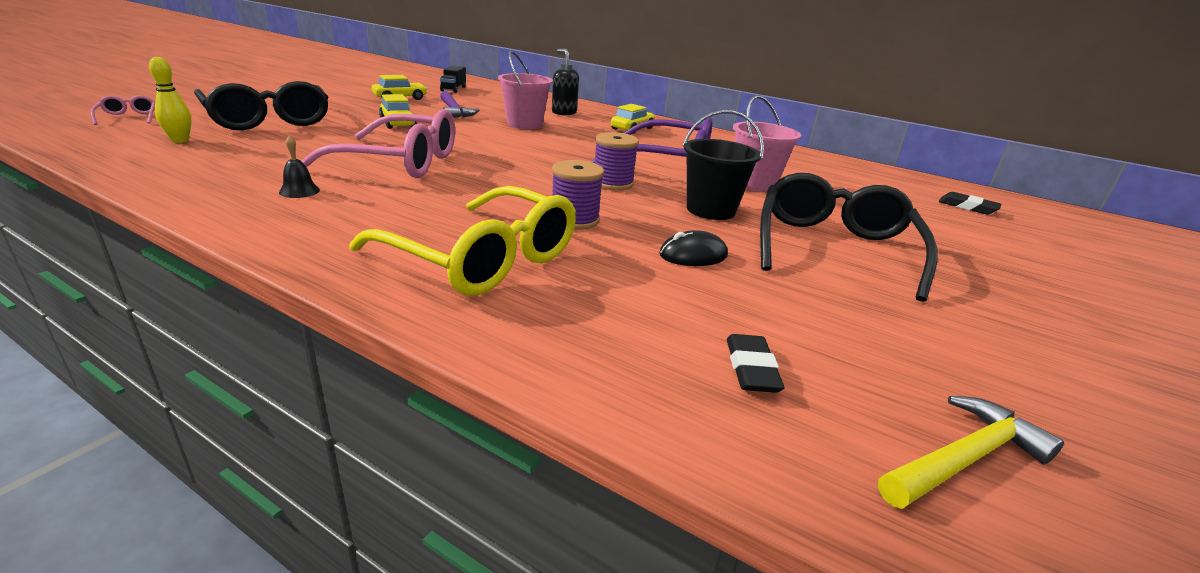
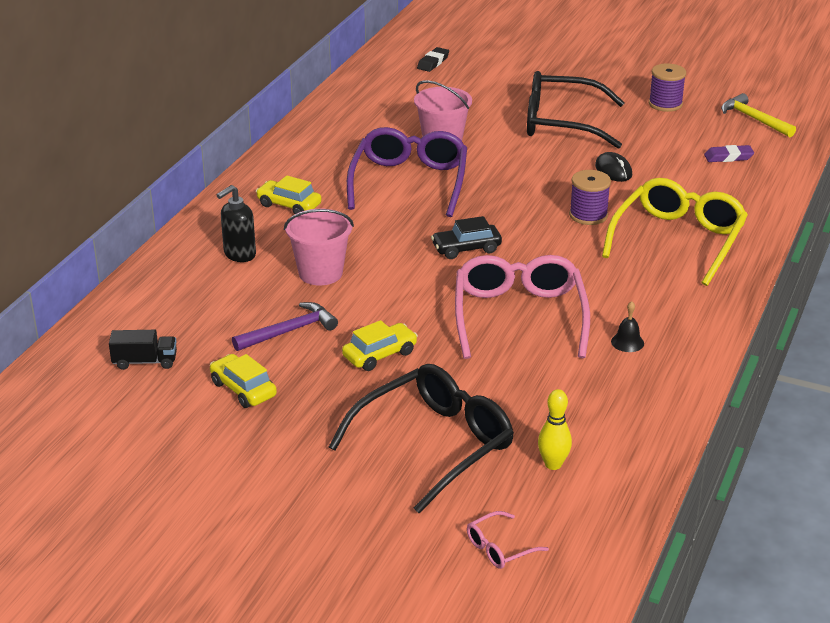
camera: 95 degrees left, 5 degrees up
(533, 163) = (466, 249): none -> black car
(612, 183) = (493, 205): purple spool -> purple spool (665, 104)
(710, 210) = (524, 163): black bucket -> none
(751, 368) = (728, 157): black eraser -> purple eraser

